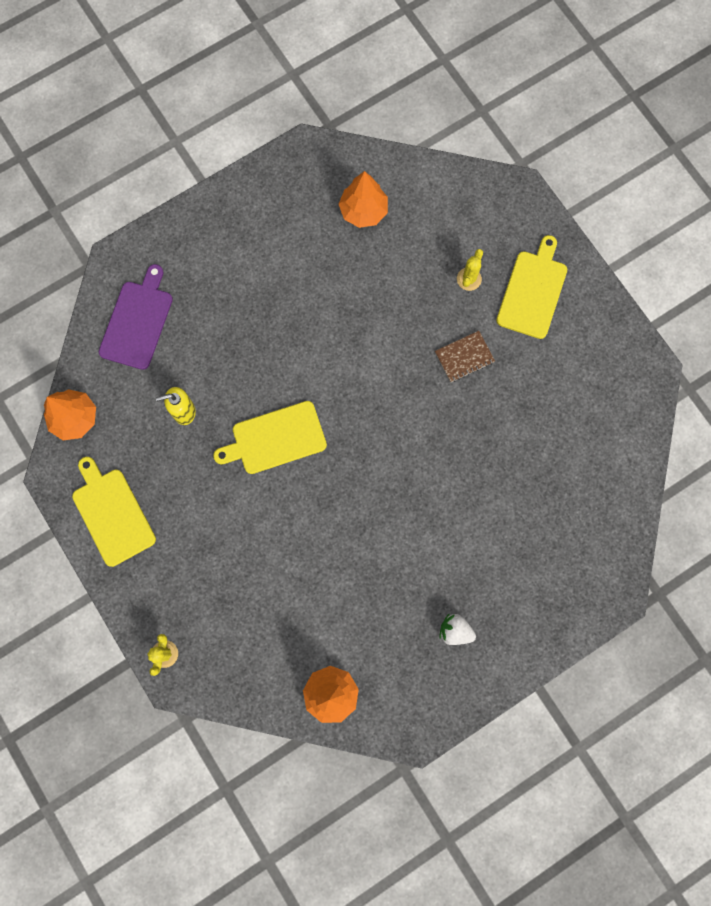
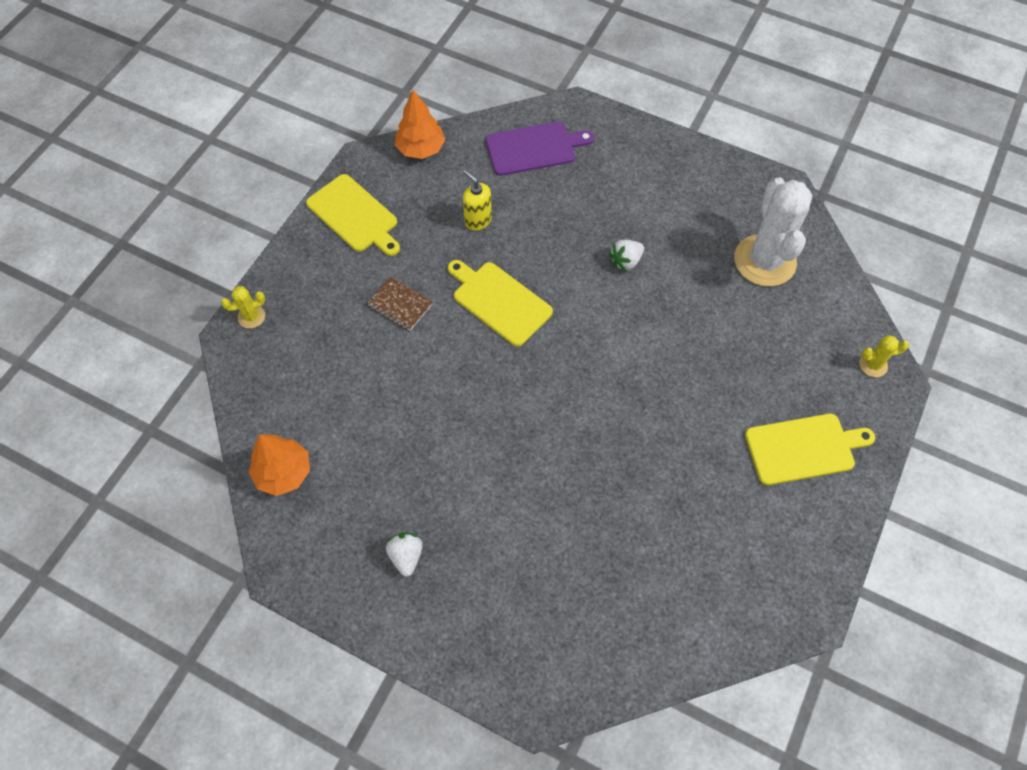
camera: 60 degrees right, 15 degrees down
(112, 513) = (354, 215): yellow cutting board -> yellow cutting board turned 105 degrees clockwise
(298, 316) = (626, 261): none -> white strawberry
(363, 211) = (764, 261): orange tree -> white cactus
(464, 357) = (689, 420): brown notebook -> brown notebook (400, 305)
(469, 279) = (770, 383): yellow cactus -> yellow cactus (873, 365)

